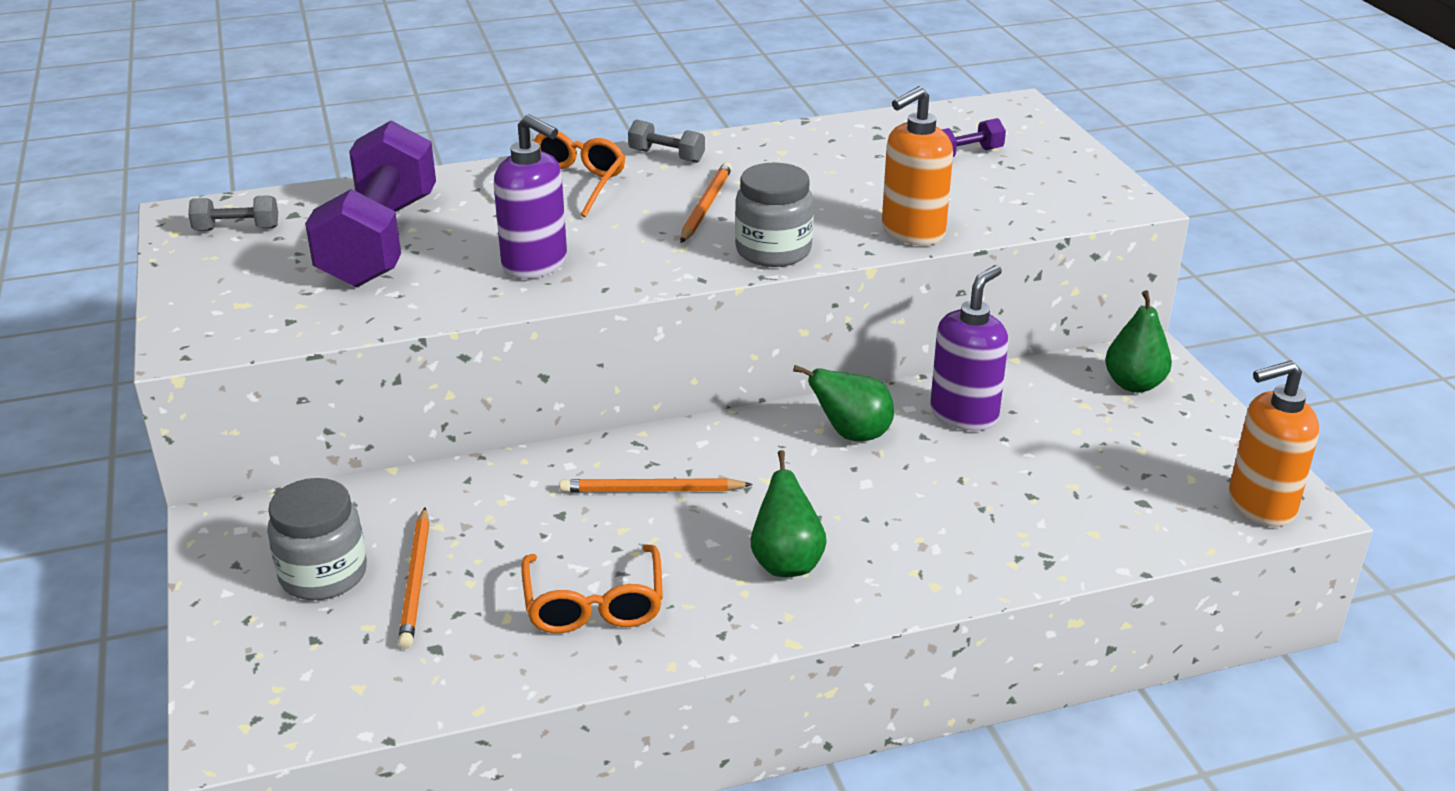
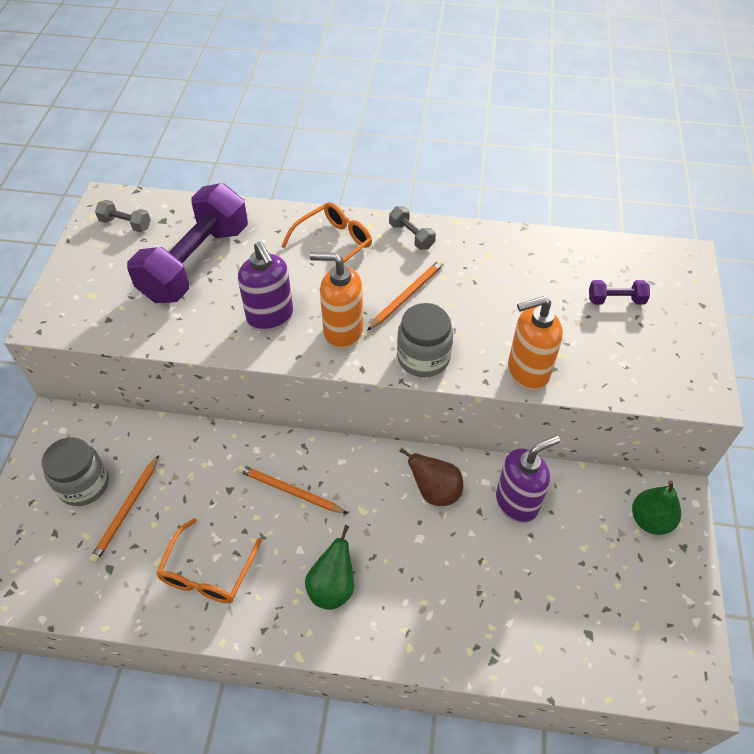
camera: 25 degrees right, 20 degrees up
(852, 434) = (435, 491): green pear -> brown pear
(1260, 505) = (669, 673): orange soap dispenser -> orange soap dispenser (342, 332)

